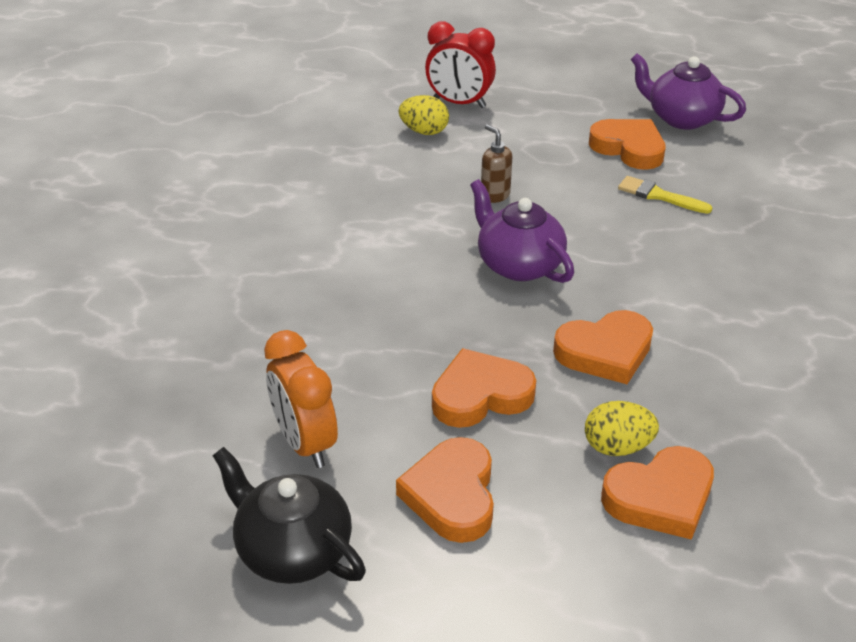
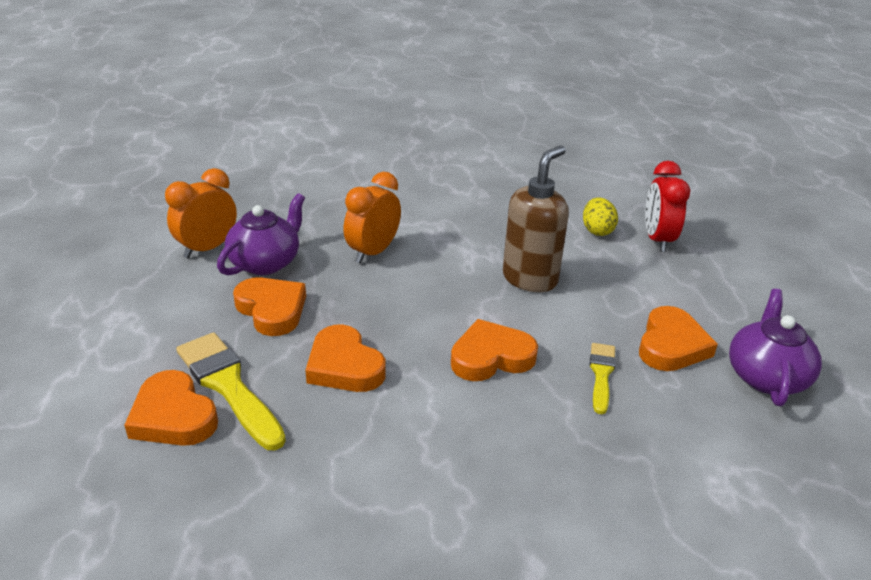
camera: 70 degrees right, 5 degrees down
(293, 550) = (114, 262): black teapot -> none
(390, 293) = (373, 252): none -> orange clock
(452, 495) = (166, 313): orange heart -> orange heart (491, 357)
(494, 195) = (530, 279): brown soap dispenser -> brown soap dispenser, size x2.03
(518, 265) = (440, 305): purple teapot -> purple teapot (266, 262)
(617, 447) = (228, 386): yellow egg -> yellow brush

